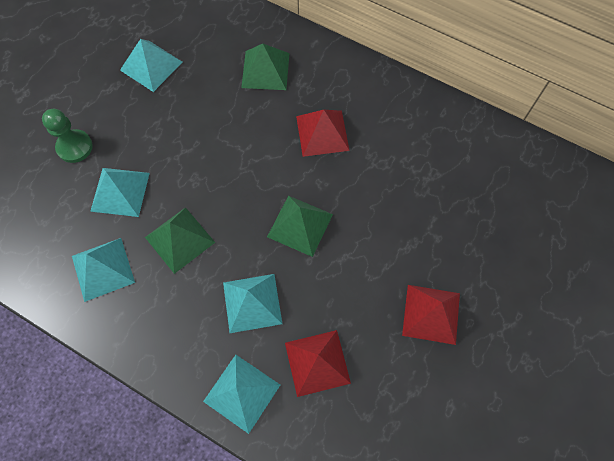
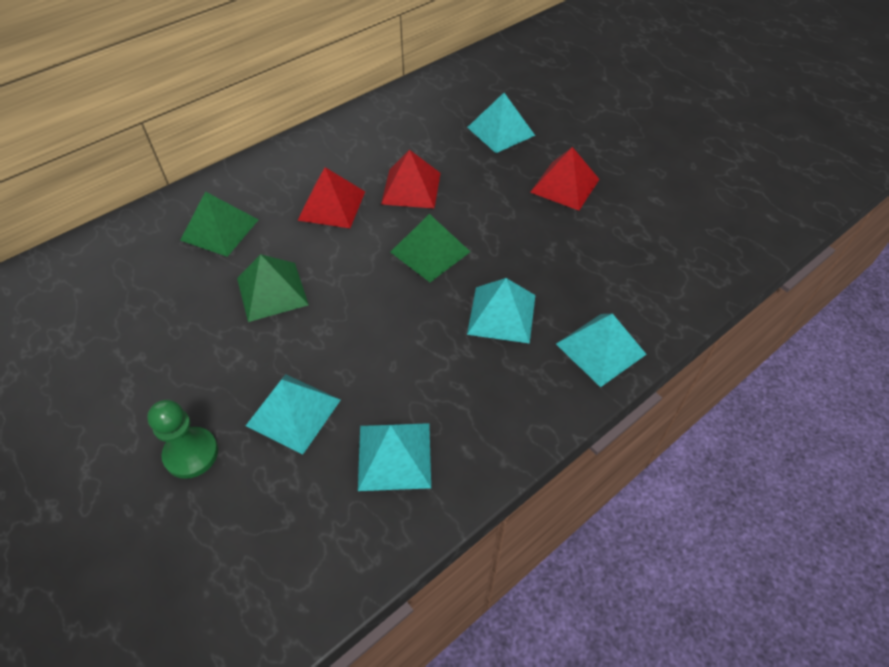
camera: 70 degrees left, 15 degrees down
(151, 66) = (127, 336): turquoise pyramid -> turquoise pyramid (501, 131)
(179, 239) = (394, 363): green pyramid -> green pyramid (272, 291)
(317, 362) = (586, 278): red pyramid -> red pyramid (411, 188)

